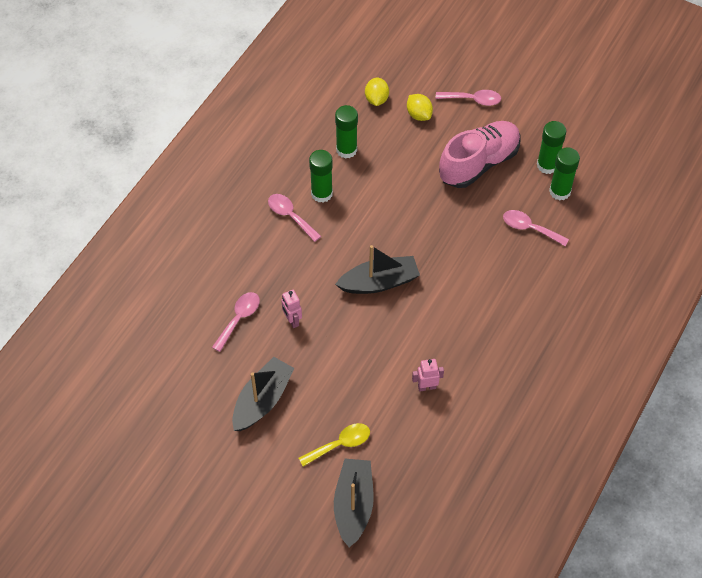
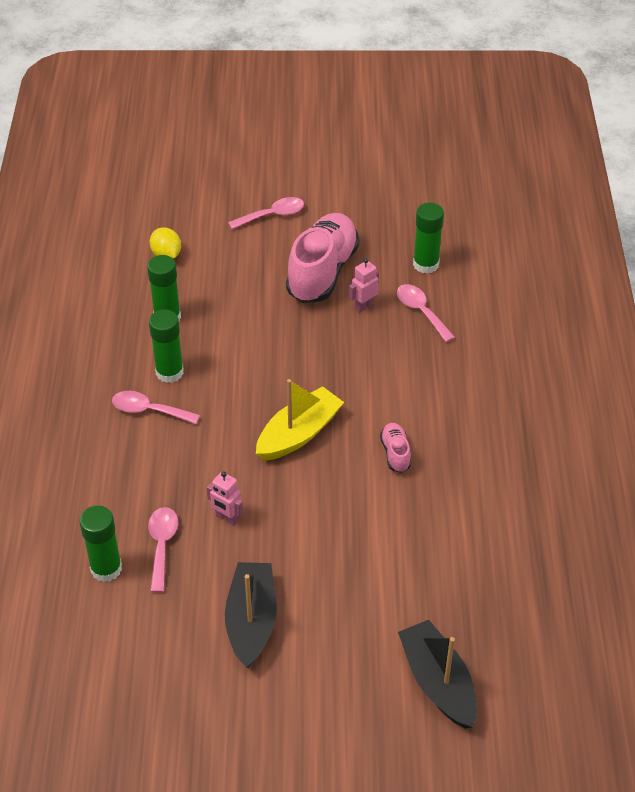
camera: 30 degrees left, 10 degrees down
(340, 444) = (375, 624): yellow spoon -> none
(379, 282) = (299, 434): black boat -> yellow boat
(419, 115) = (224, 252): yellow lemon -> none
(426, 387) = (428, 516): pink robot -> pink robot (364, 306)
(436, 329) = (395, 453): none -> pink shoe
(529, 228) = (421, 311): pink spoon -> pink spoon turned 60 degrees clockwise
(547, 165) = (395, 245): green glue stick -> green glue stick (106, 568)

